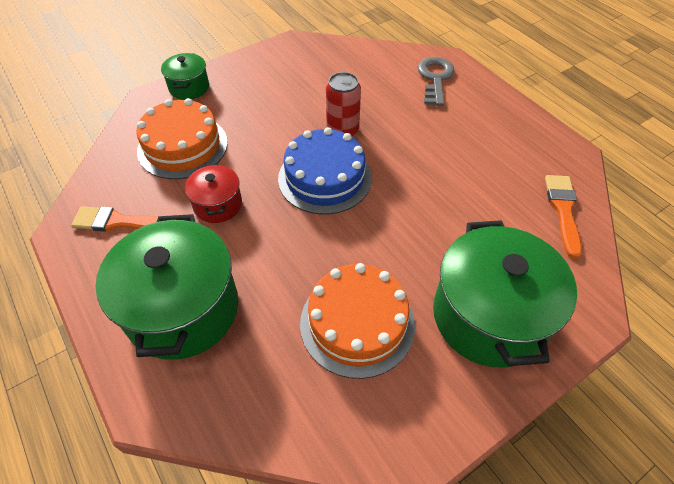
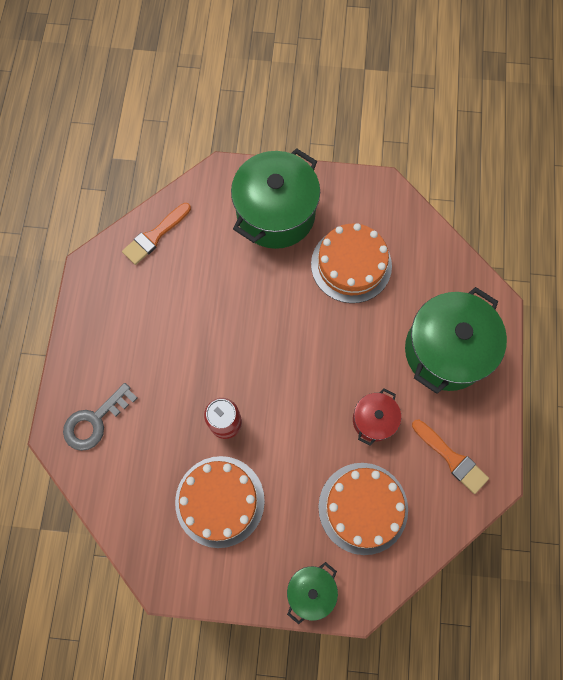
camera: 140 degrees left, 20 degrees up
(299, 91) = (220, 501): none -> orange cake
(324, 178) = (280, 385): blue cake -> none

